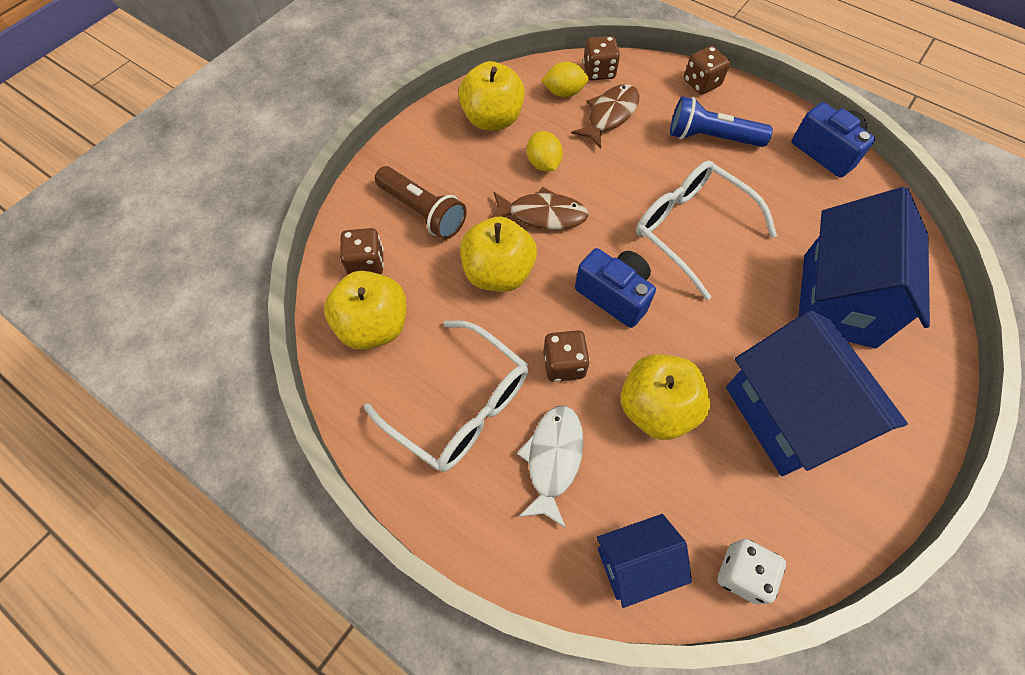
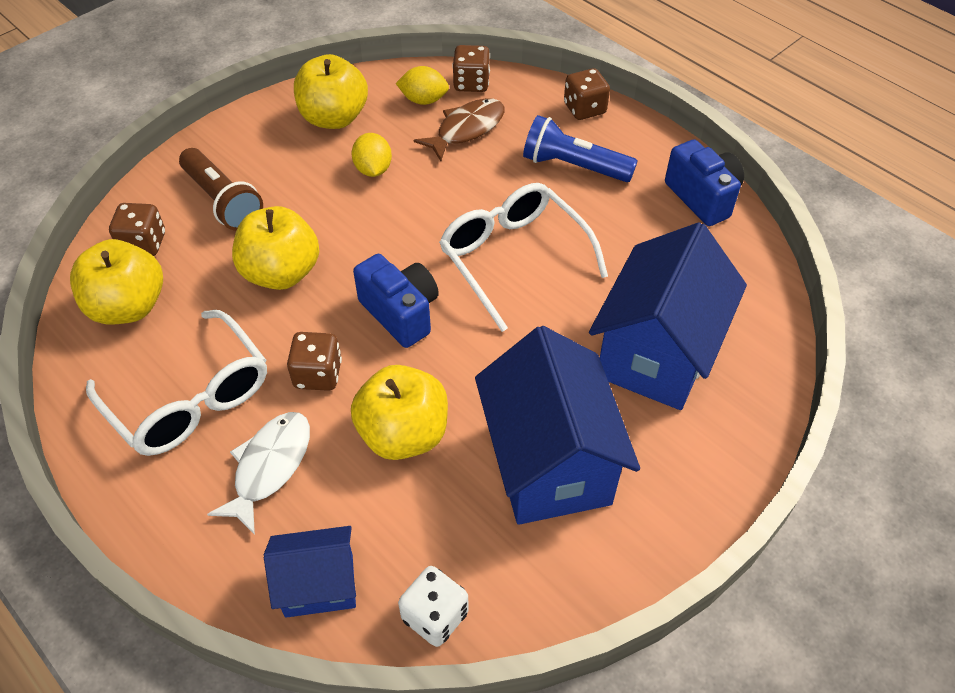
camera: 10 degrees right, 10 degrees down
(542, 215) = (352, 221): brown fish -> none

